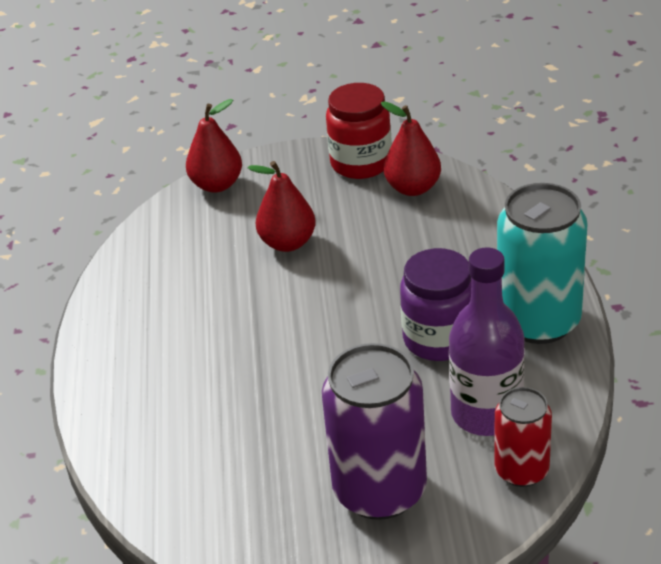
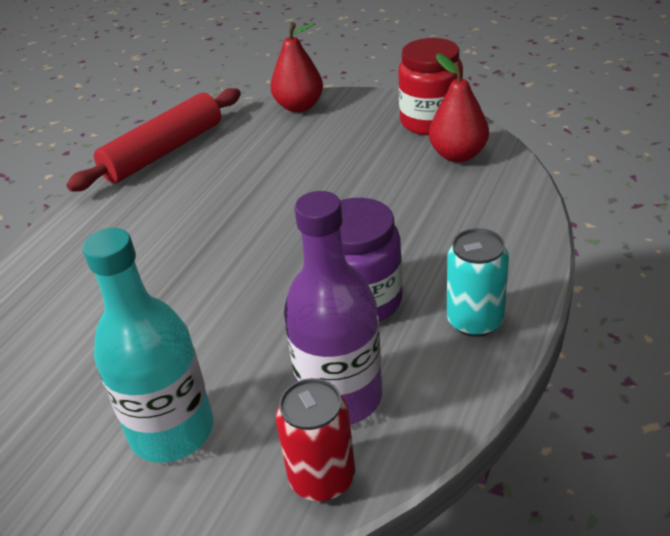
camera: 30 degrees right, 0 degrees up
(119, 273) = (164, 151): none -> red rolling pin
(288, 243) = (310, 168): red pear -> none
(380, 490) = (172, 431): purple can -> turquoise bottle
(538, 321) = (475, 321): turquoise can -> turquoise can, size x0.58

